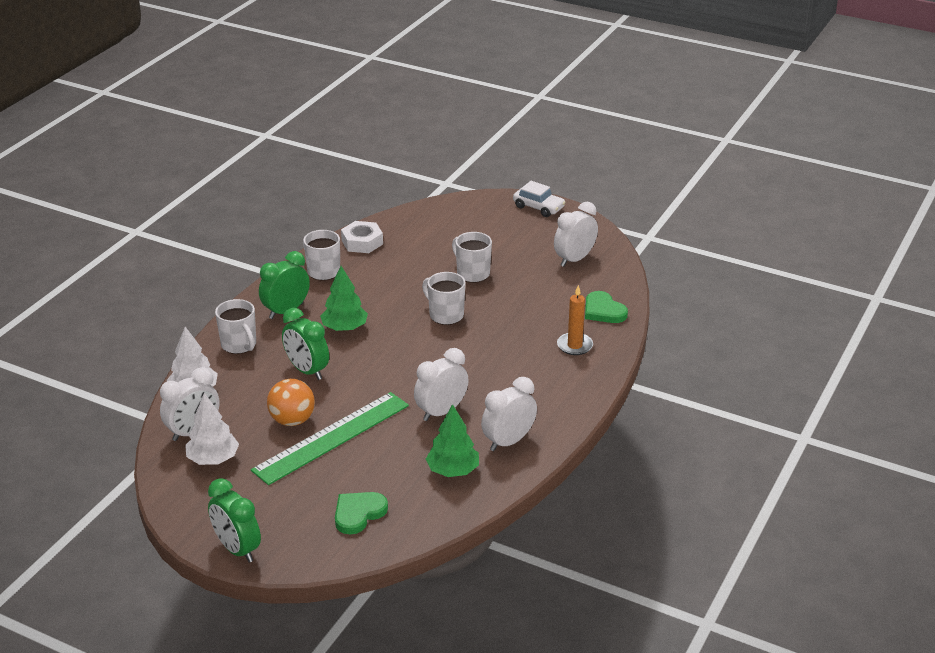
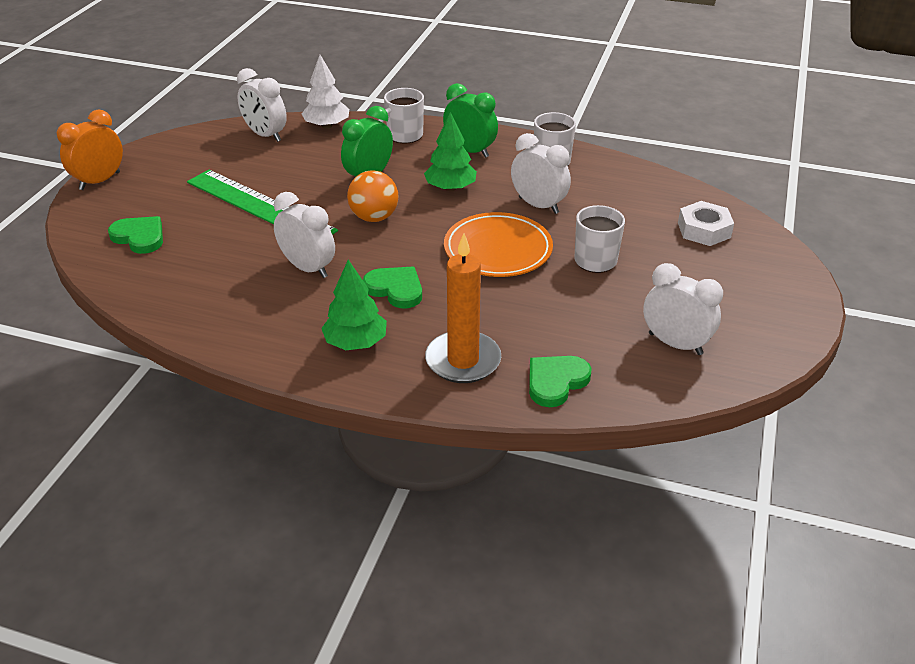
camera: 80 degrees right, 5 degrees up
(213, 459) = (226, 150): white tree -> none
(237, 549) = (100, 181): green clock -> orange clock
(292, 420) = (286, 181): orange ball -> orange ball (374, 217)
(362, 242) = (624, 176): white nut -> white nut (704, 230)
(445, 315) = (498, 250): white mug -> orange plate
(453, 470) = (203, 287): green tree -> green tree (356, 342)
(483, 368) = (395, 289): none -> green heart
(508, 441) = (255, 322): white clock -> white clock (538, 205)
(538, 207) = (793, 299): white car -> none
(574, 346) = (463, 360): orange candle -> orange candle, size x1.52

